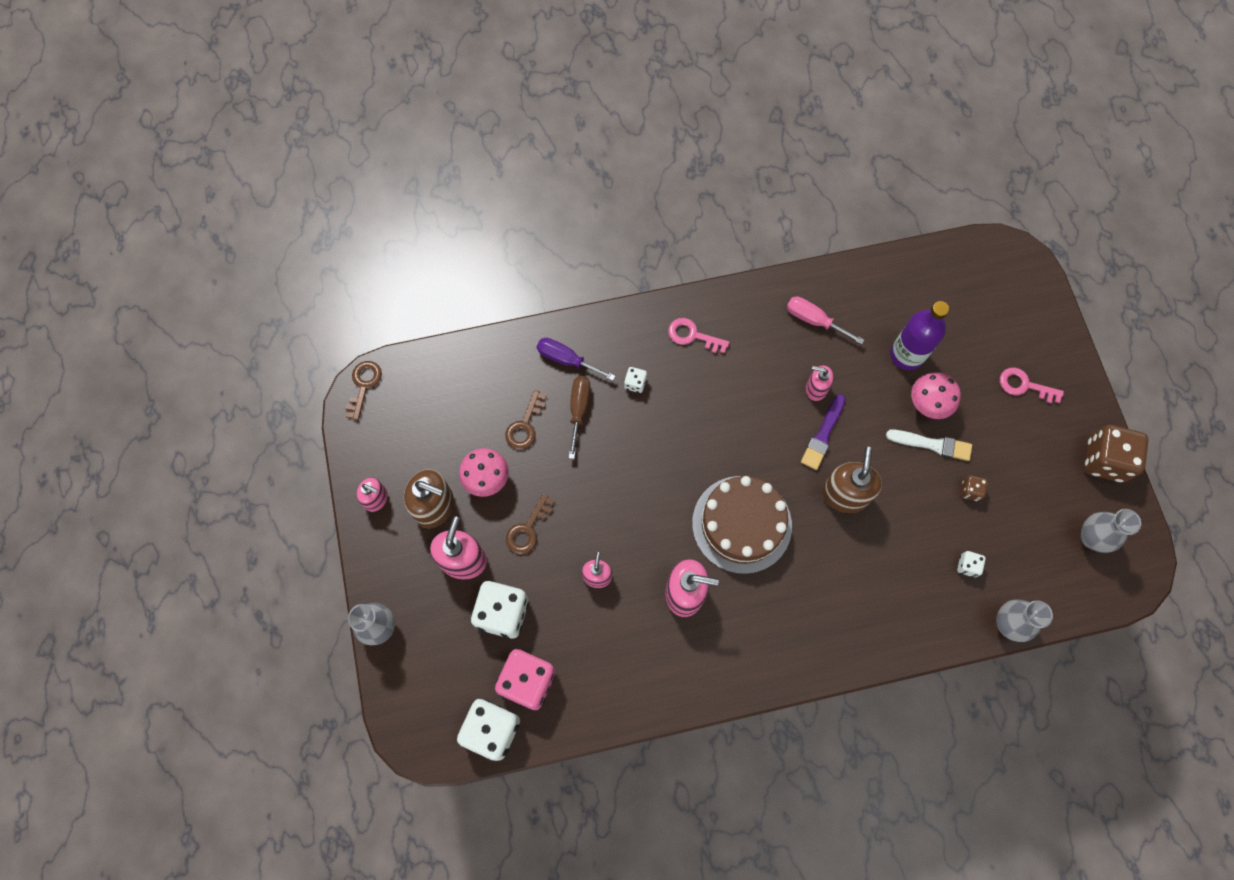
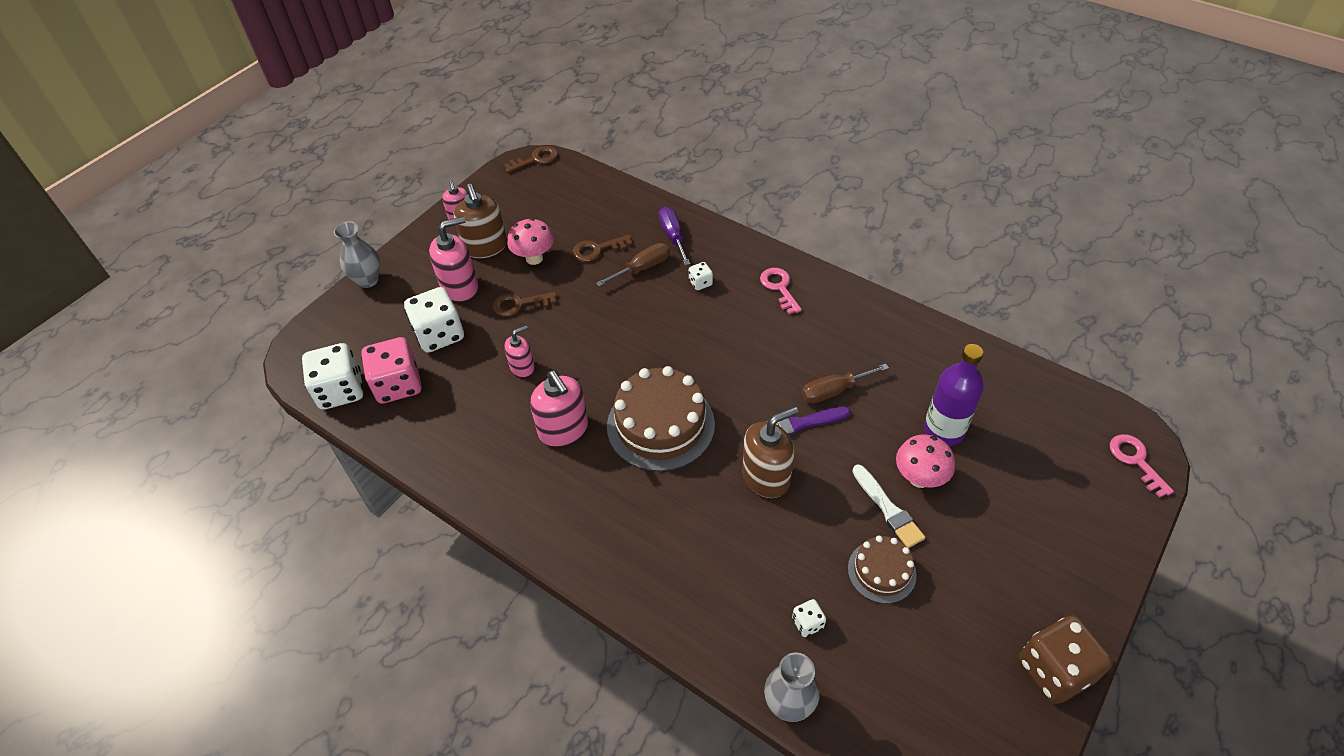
camera: 50 degrees right, 20 degrees down
(814, 320) = (889, 348): pink screwdriver -> none
(816, 389) = (833, 391): pink soap dispenser -> brown screwdriver
(970, 491) = (881, 571): brown dice -> brown cake
(1024, 385) = (1035, 541): pink key -> pink key (1136, 461)
(1091, 538) = (961, 719): grey vase -> none

